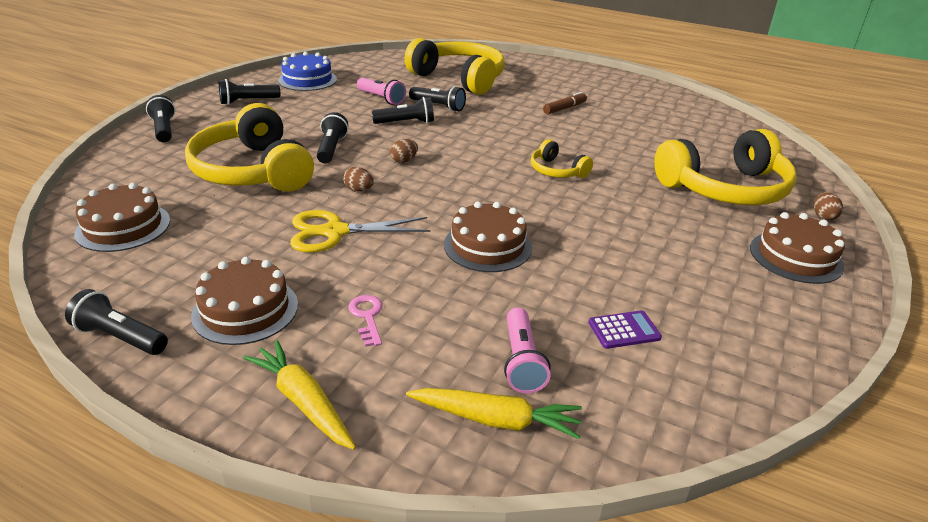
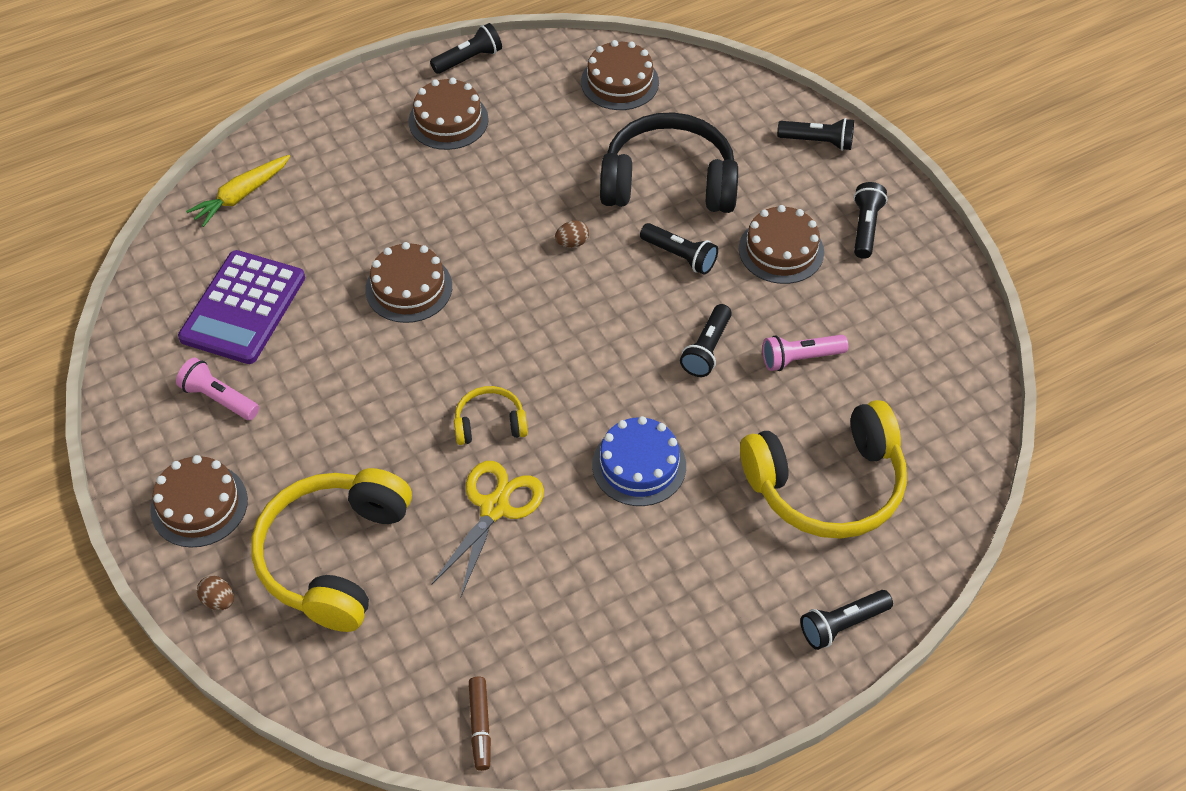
camera: 125 degrees right, 20 degrees up
(253, 171) = (669, 182): yellow headphones -> black headphones
(293, 120) = (781, 250): none -> brown cake
(303, 401) = (336, 121): yellow carrot -> none
(307, 80) = (914, 308): blue cake -> blue cake (639, 465)
(335, 232) = (511, 200): yellow scissors -> yellow scissors (494, 508)
(367, 317) = (385, 177): pink key -> none
(404, 161) = (609, 303): brown egg -> none
(438, 106) = (737, 407): black flashlight -> black flashlight (842, 625)
(522, 361) = (271, 234): pink flashlight -> pink flashlight (219, 398)
(564, 108) = (642, 548): brown marker -> brown marker (480, 726)
(624, 330) = (243, 308): purple calculator -> purple calculator, size x2.31

